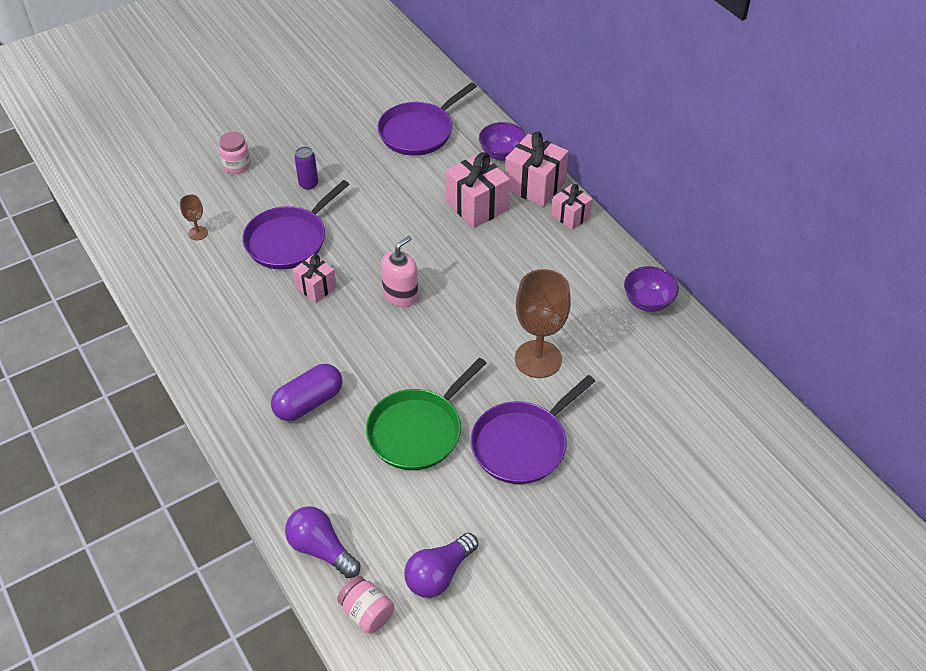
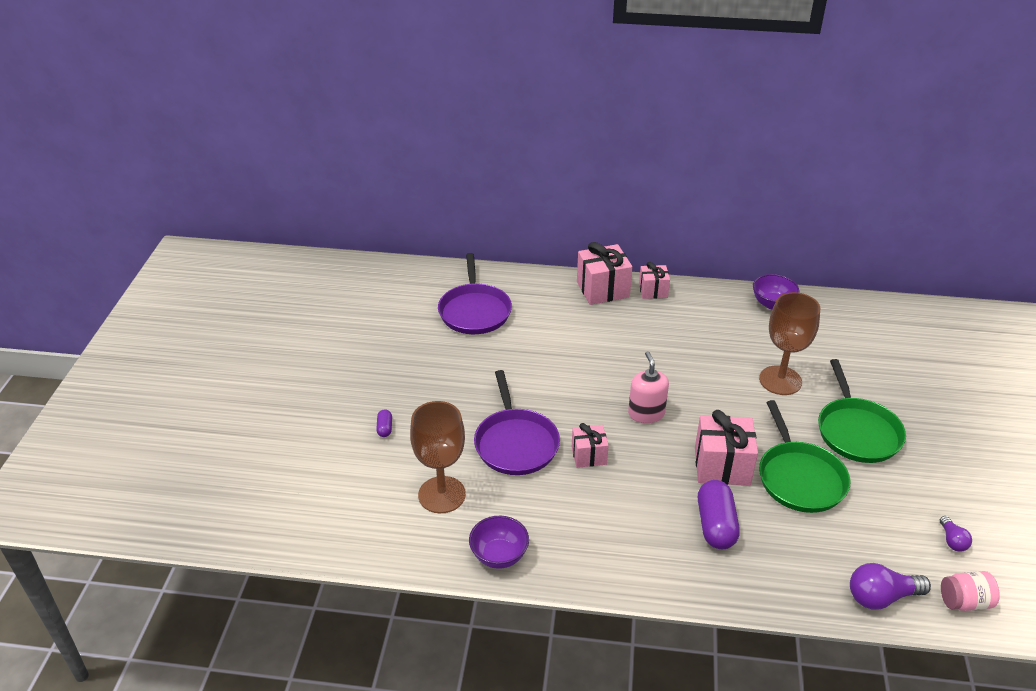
camera: 50 degrees left, 10 degrees down
(198, 233) = (442, 495): brown goblet -> brown goblet, size x2.21
(237, 165) = (384, 428): pink jar -> purple capsule
(308, 184) = (461, 398): purple can -> none
(439, 574) = (952, 540): purple light bulb -> purple light bulb, size x0.56
(477, 206) = (592, 326): pink gift -> pink gift (722, 466)
(502, 154) = (551, 286): purple bowl -> purple bowl (499, 556)
(522, 444) = (857, 431): purple pan -> green pan

